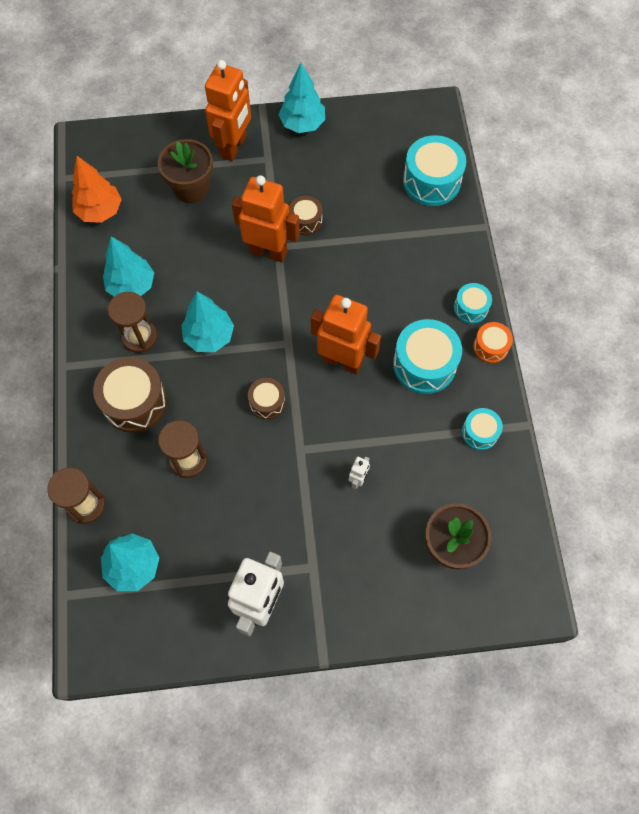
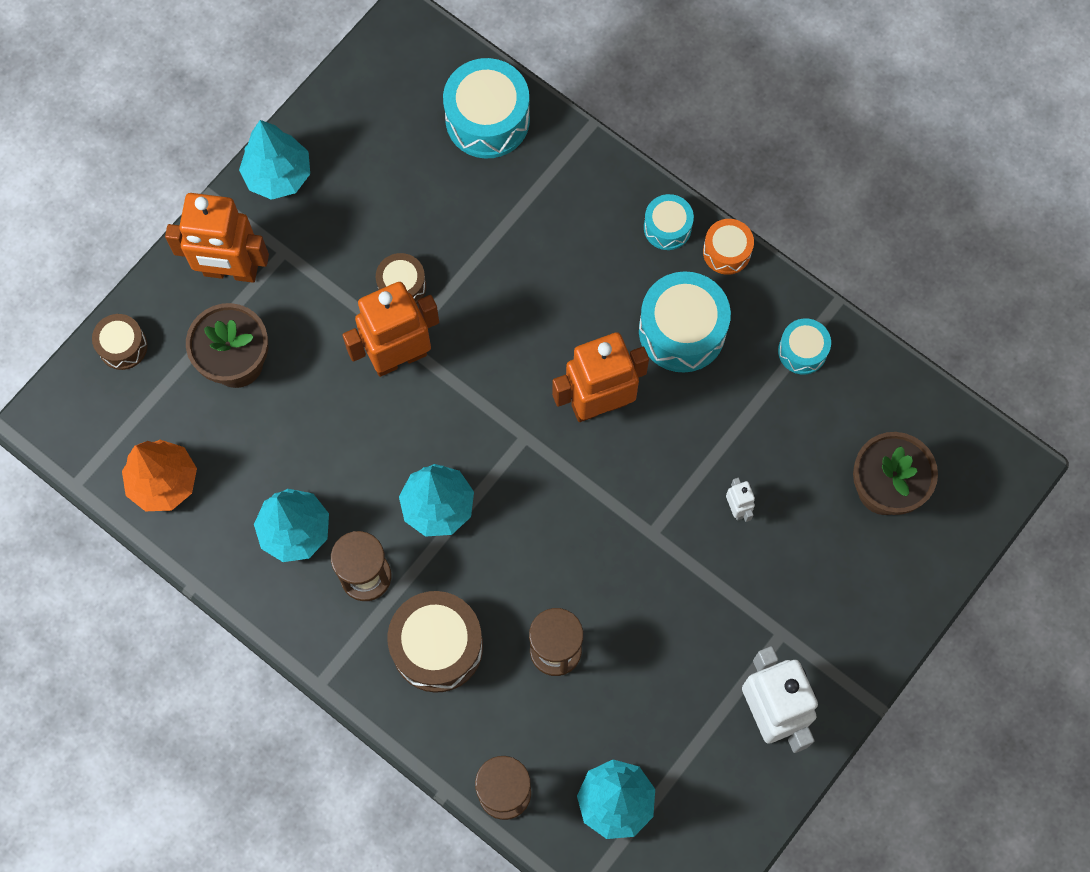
camera: 45 degrees left, 5 degrees up
(234, 147) = (230, 271): orange robot -> orange robot turned 120 degrees clockwise
(267, 402) = (570, 517): brown drum -> brown drum (123, 346)

